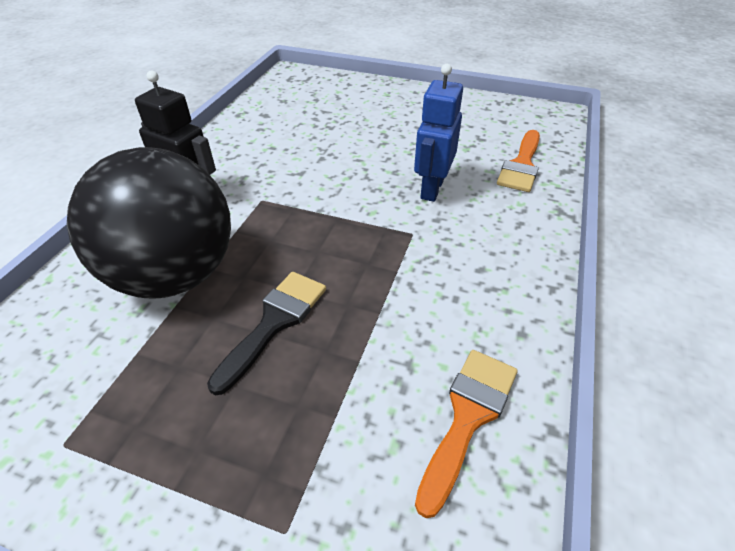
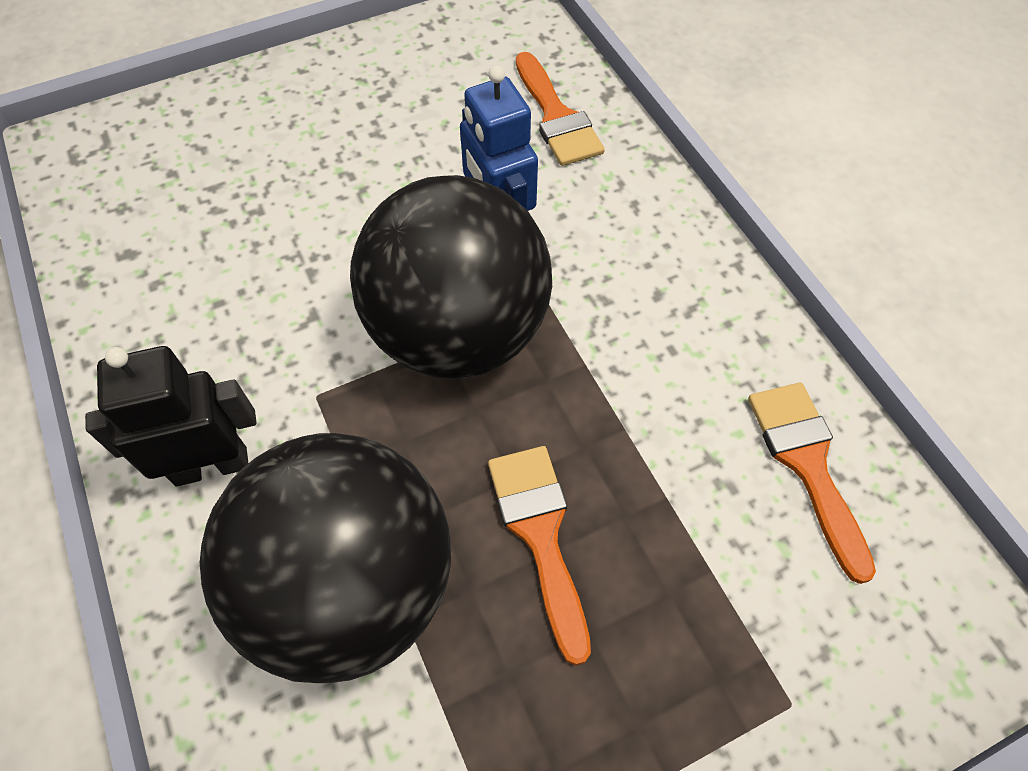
camera: 45 degrees left, 15 degrees up
(274, 323) = (540, 535): black brush -> orange brush
(352, 217) = (458, 332): none -> black ball

